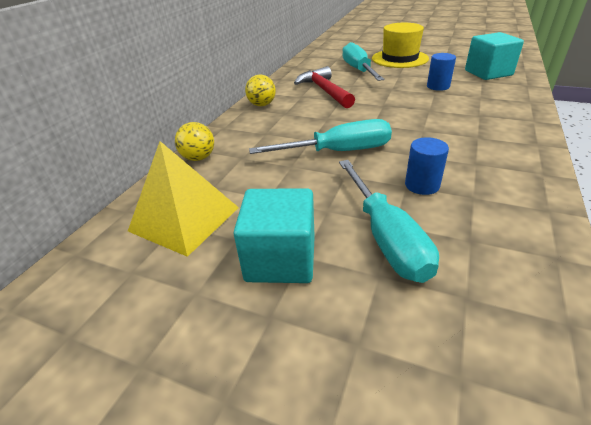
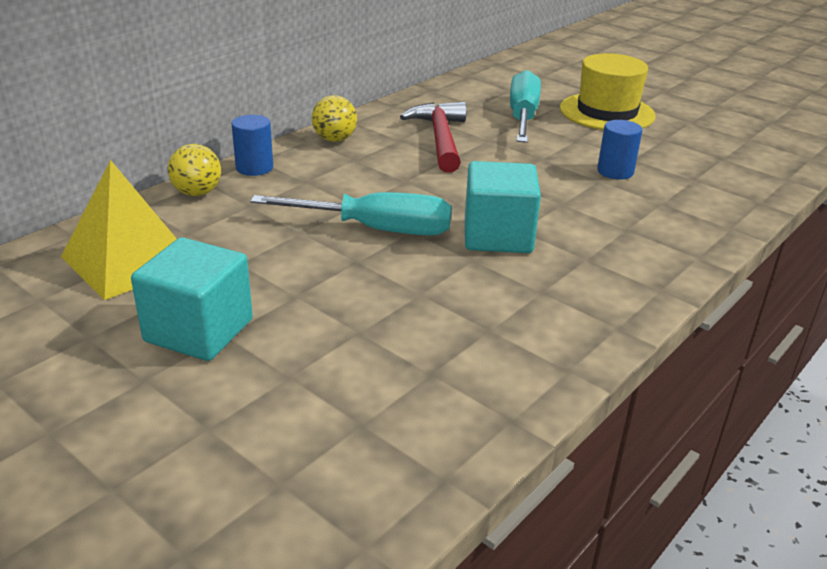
camera: 15 degrees right, 5 degrees down
(386, 237) = (335, 342): turquoise screwdriver -> none
(422, 185) = (440, 298): blue cylinder -> blue cylinder (254, 168)
(488, 73) = (721, 168): turquoise cube -> turquoise cube (497, 236)

